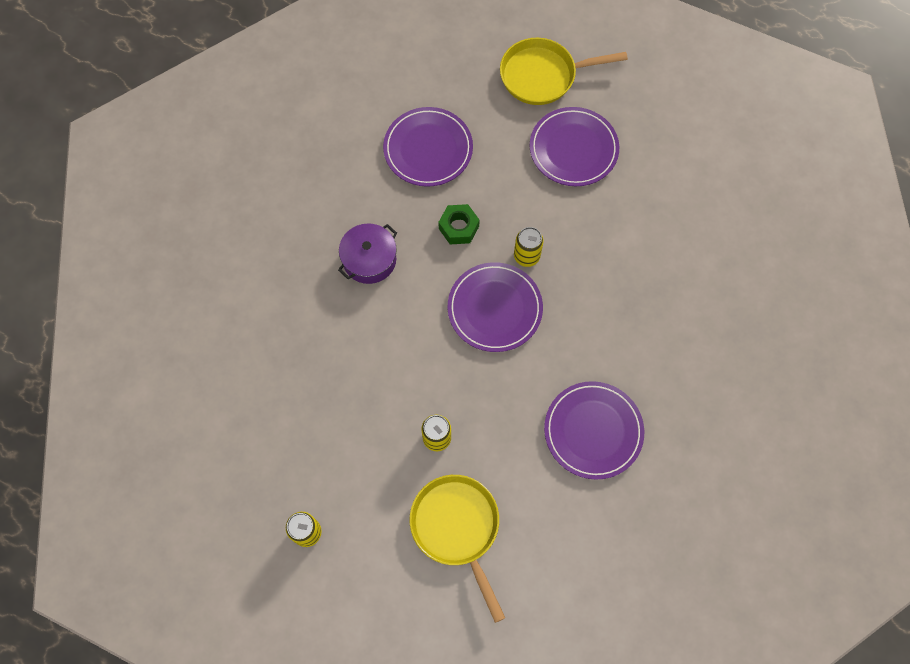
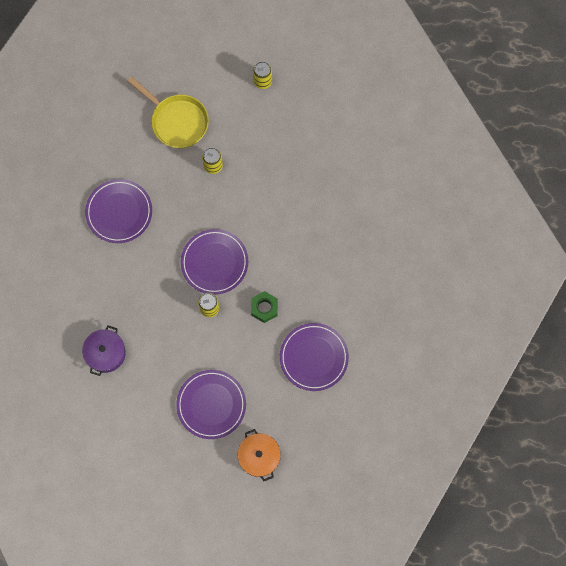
camera: 155 degrees right, 5 degrees up
(369, 260) = (312, 259): purple pot -> purple pot (105, 353)
(543, 75) = (259, 456): yellow pan -> orange pot

